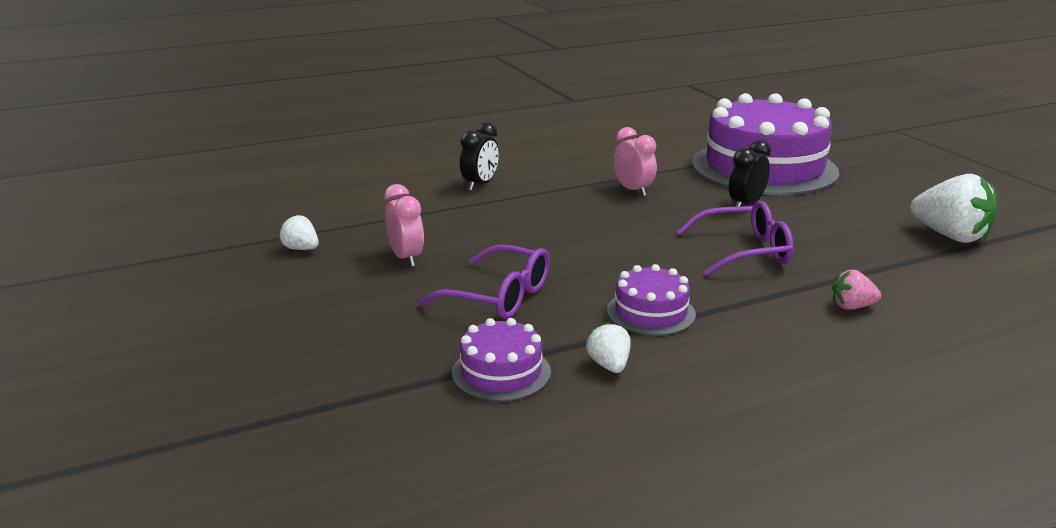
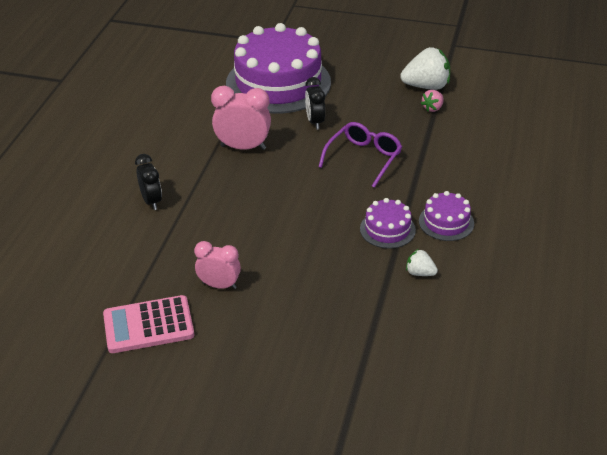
camera: 50 degrees left, 15 degrees up
(301, 249) = (148, 325): white strawberry -> pink calculator
(499, 296) = (311, 272): purple glasses -> none
(501, 372) = (388, 313): purple cake -> purple cake (446, 222)
(633, 190) = (243, 147): pink clock -> pink clock, size x1.51
(852, 306) = (452, 164): pink strawberry -> pink strawberry (432, 108)

